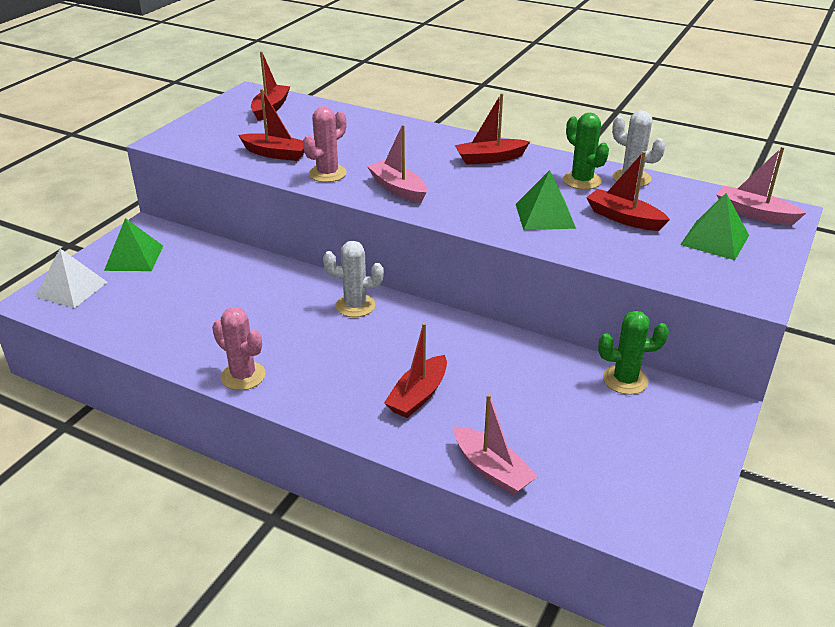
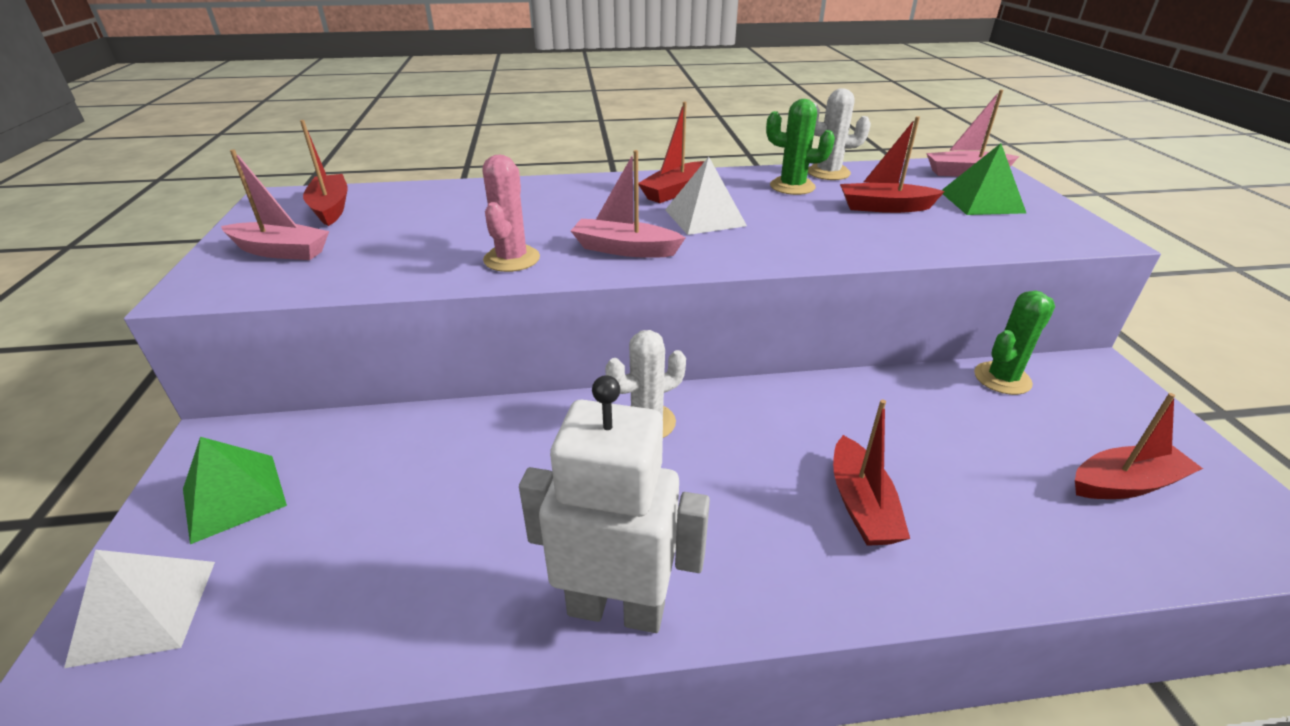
camera: 35 degrees left, 0 degrees up
(243, 376) = (616, 608): pink cactus -> white robot
(275, 154) = (406, 257): red boat -> red boat (1125, 484)
(479, 184) = (704, 217): none -> white pyramid
(492, 470) = (1059, 559): pink boat -> pink boat (281, 251)
(545, 216) = (816, 227): green pyramid -> none

